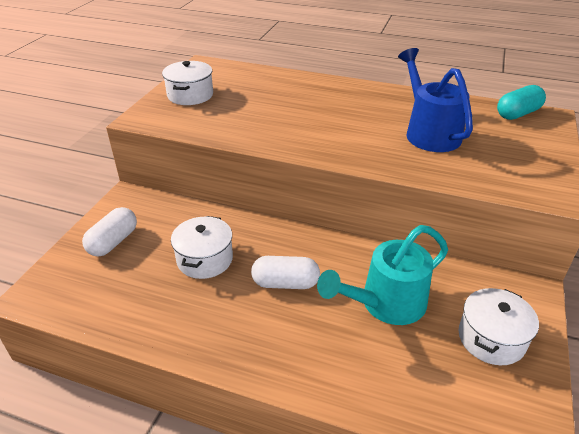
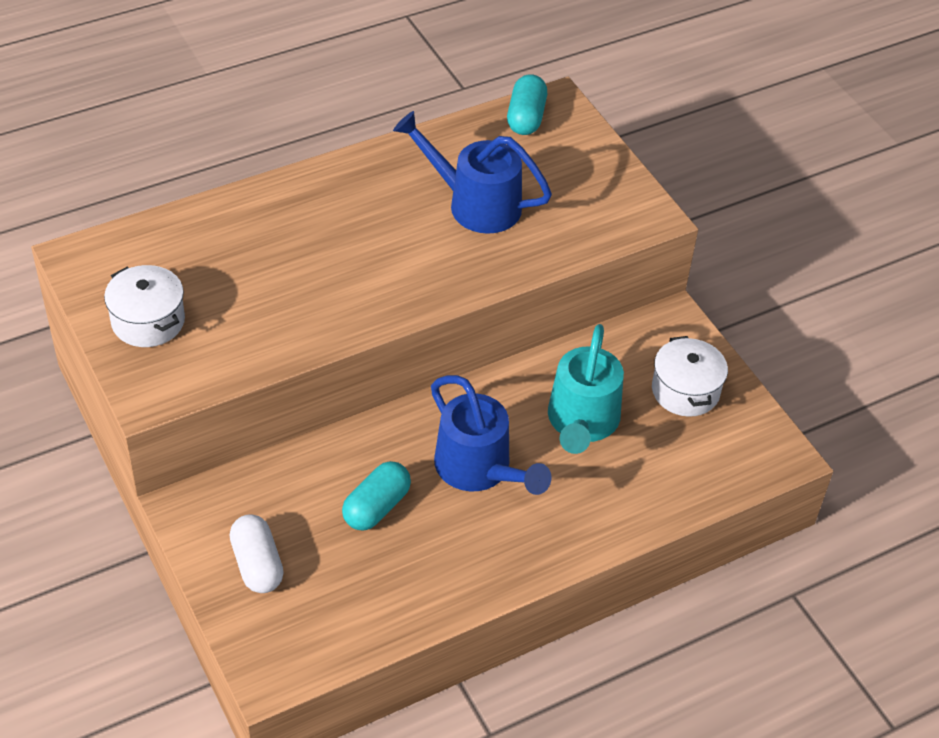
camera: 50 degrees left, 10 degrees up
(205, 259) = (376, 507): white pot -> turquoise capsule
(285, 283) = (480, 470): white capsule -> blue watering can

